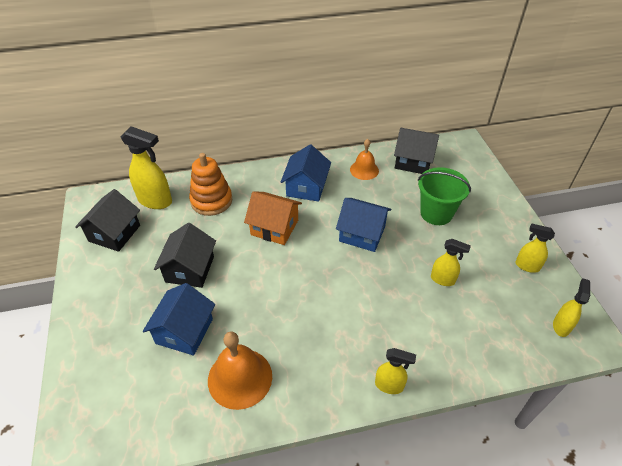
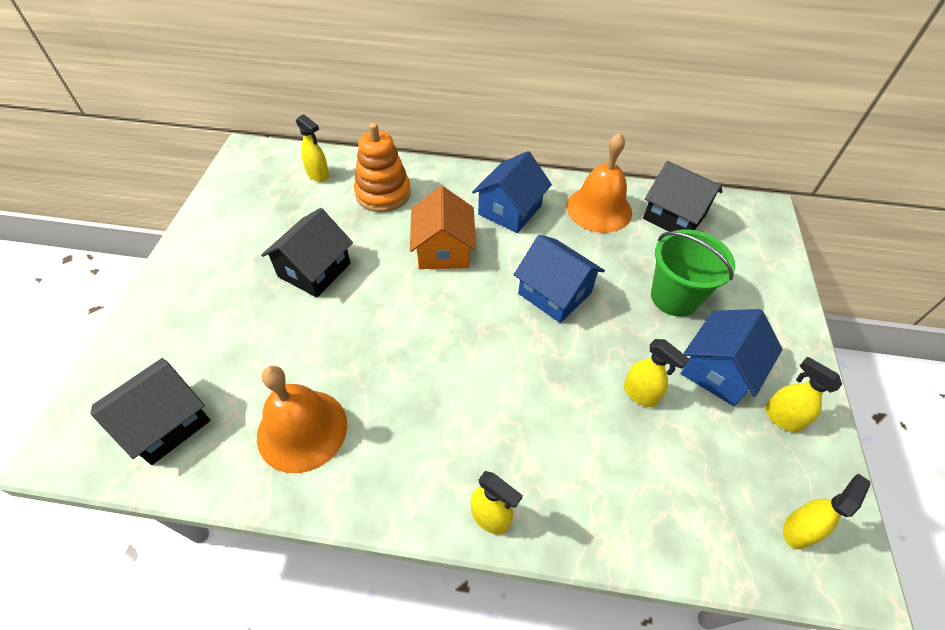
camera: 20 degrees right, 5 degrees up
(114, 233) = (253, 200): black house -> black house (166, 423)
(155, 201) = (318, 175): yellow spray bottle -> yellow spray bottle, size x0.59
(184, 331) = (268, 345): blue house -> blue house (719, 370)
(274, 227) = (443, 250): orange house -> orange house turned 45 degrees clockwise
(364, 170) = (599, 209): orange bell -> orange bell, size x1.59

